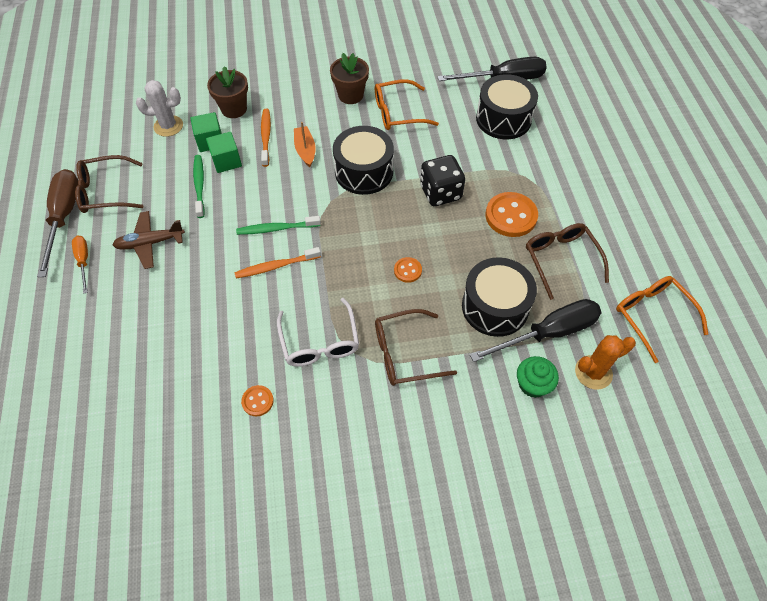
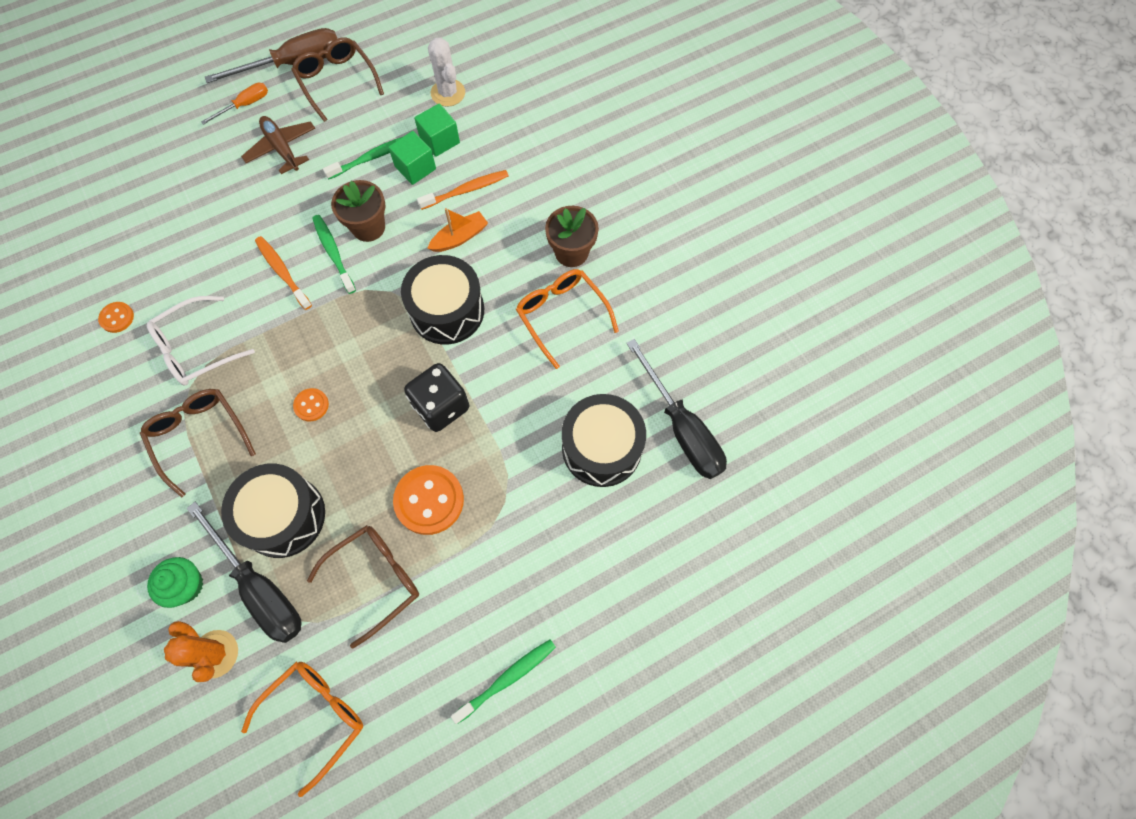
camera: 70 degrees right, 10 degrees up
(234, 109) = (498, 142): brown flower pot -> brown flower pot (368, 227)
(646, 204) = (507, 678): none -> green toothbrush

